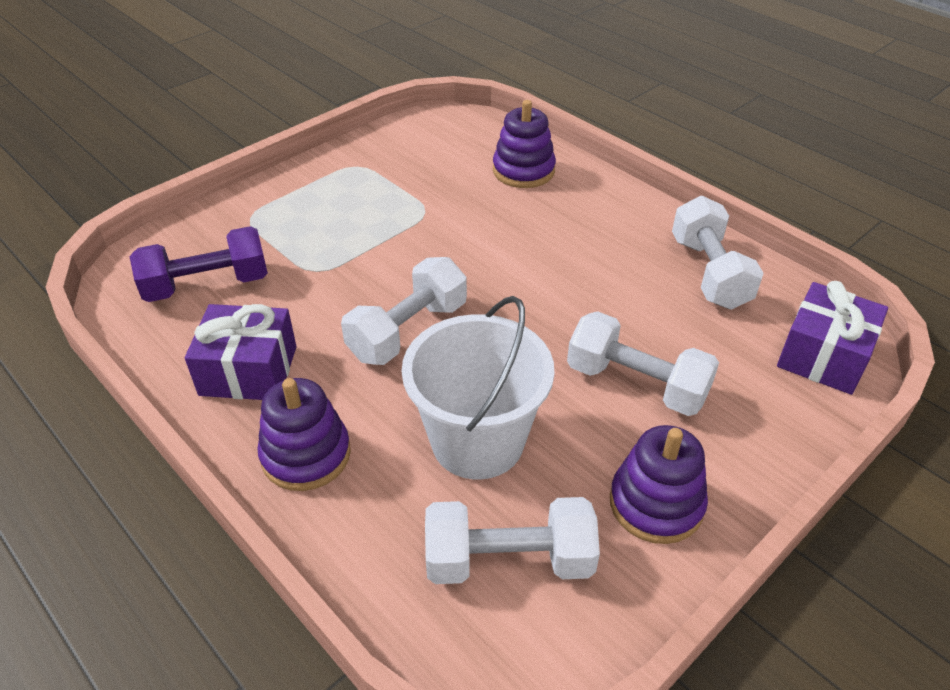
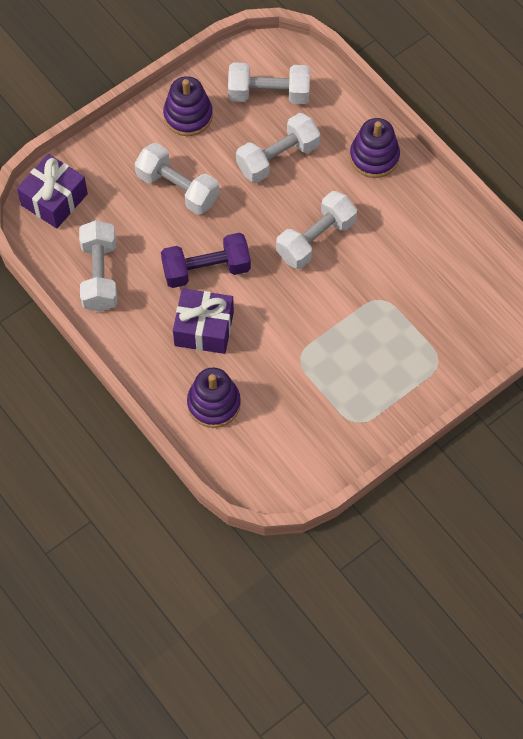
camera: 175 degrees left, 20 degrees up
(207, 285) = (456, 291): purple dumbbell -> purple dumbbell (206, 269)
(248, 371) = (415, 216): purple gift -> purple gift (204, 328)
(477, 441) = (278, 158): white bucket -> white dumbbell

